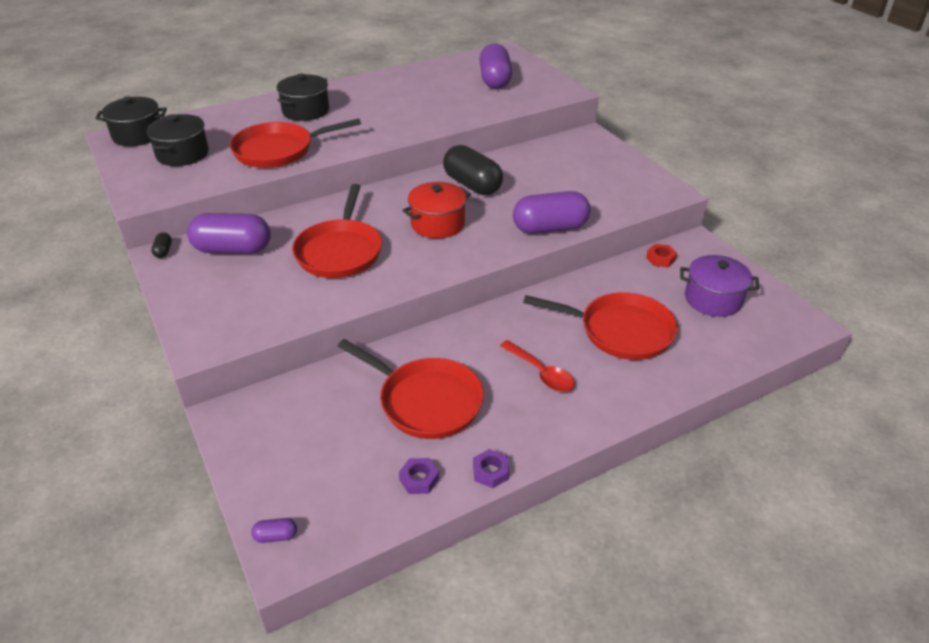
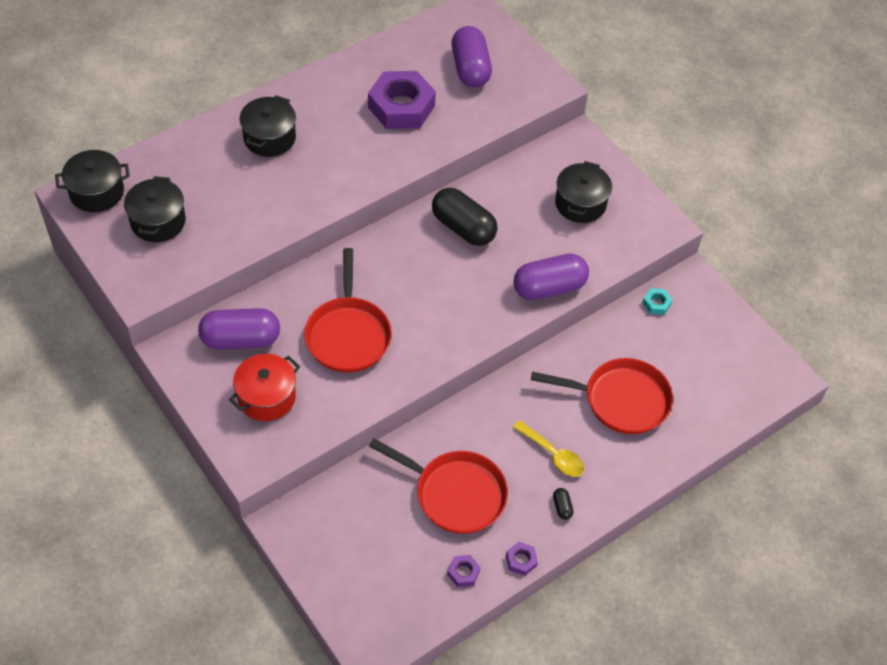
camera: 10 degrees left, 15 degrees up
(163, 251) = (172, 347): black capsule -> black capsule (562, 507)
(276, 536) = (359, 634): purple capsule -> none
(278, 150) = (259, 209): red pan -> none
(428, 98) = (401, 107): none -> purple nut
(437, 224) = (437, 289): red pot -> red pot (266, 397)
(541, 373) = (553, 454): red spoon -> yellow spoon
(587, 174) = (580, 203): none -> black pot
(660, 259) = (656, 304): red nut -> turquoise nut
(713, 299) = (706, 354): purple pot -> none

